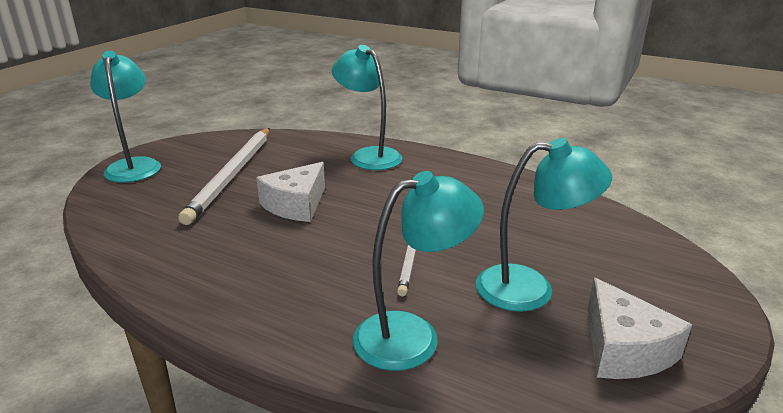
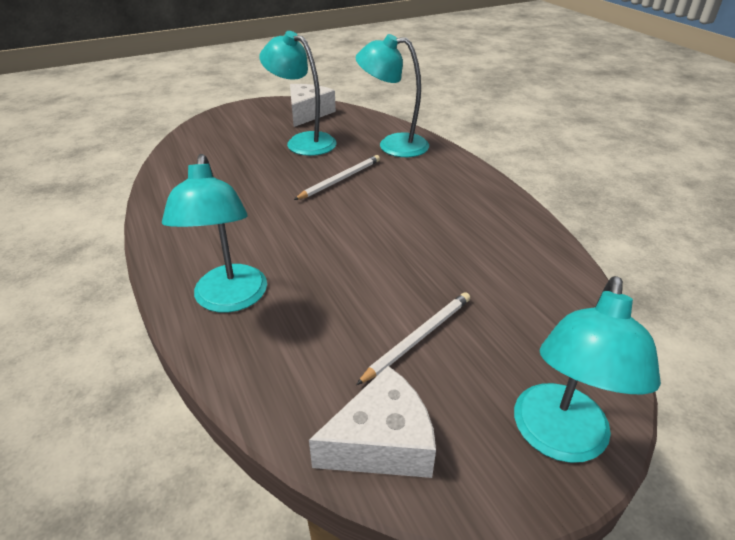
camera: 145 degrees left, 10 degrees up
(232, 175) = (418, 338): white pencil -> white pencil, size x0.55
(296, 205) = (380, 256): white cheese -> white cheese (382, 442)

